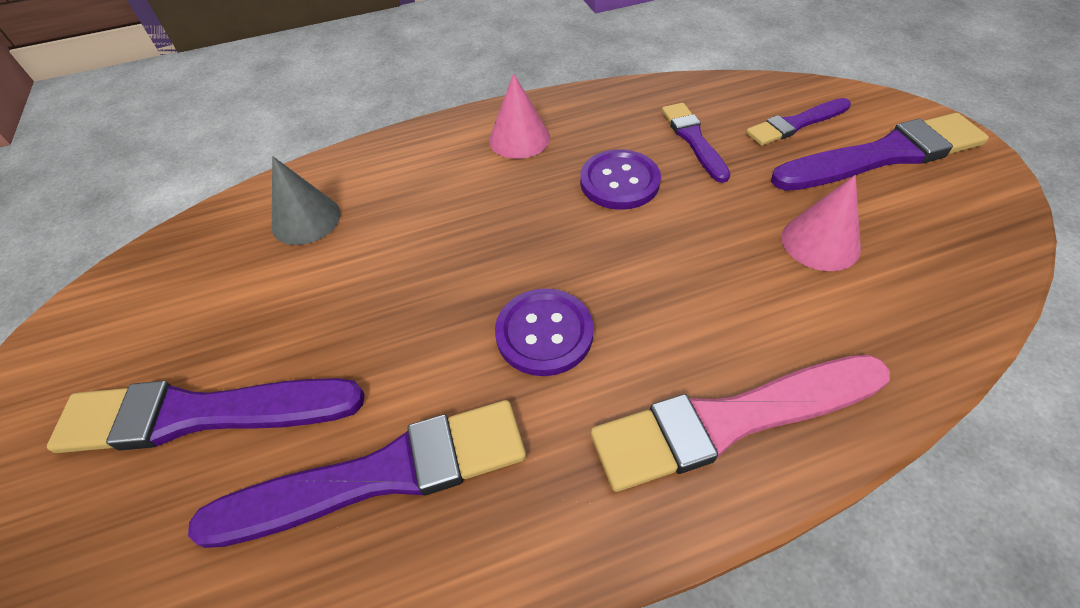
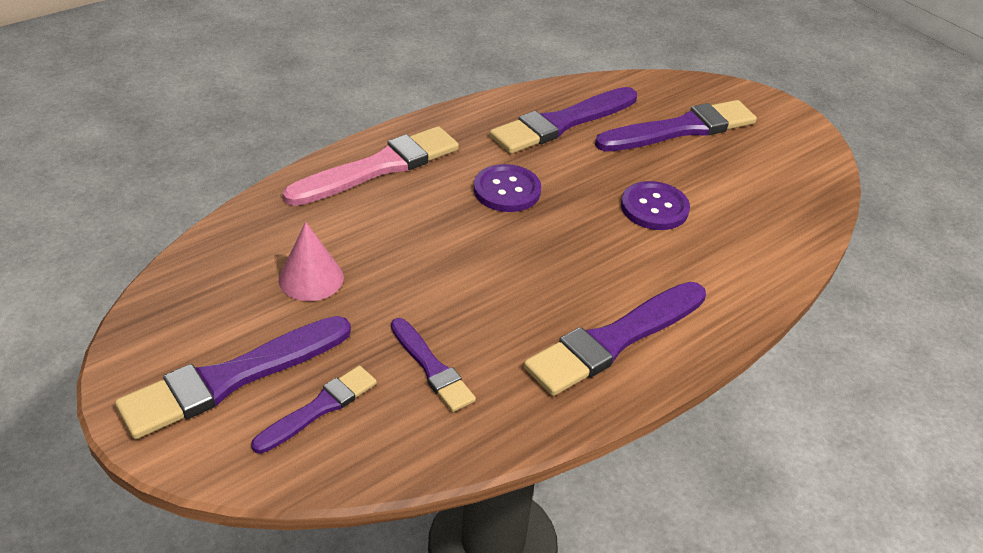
camera: 155 degrees right, 10 degrees down
(306, 219) = (740, 234): grey cone -> none
(519, 139) = (614, 340): pink cone -> purple brush
(619, 182) = (494, 307): purple button -> purple button (654, 208)

